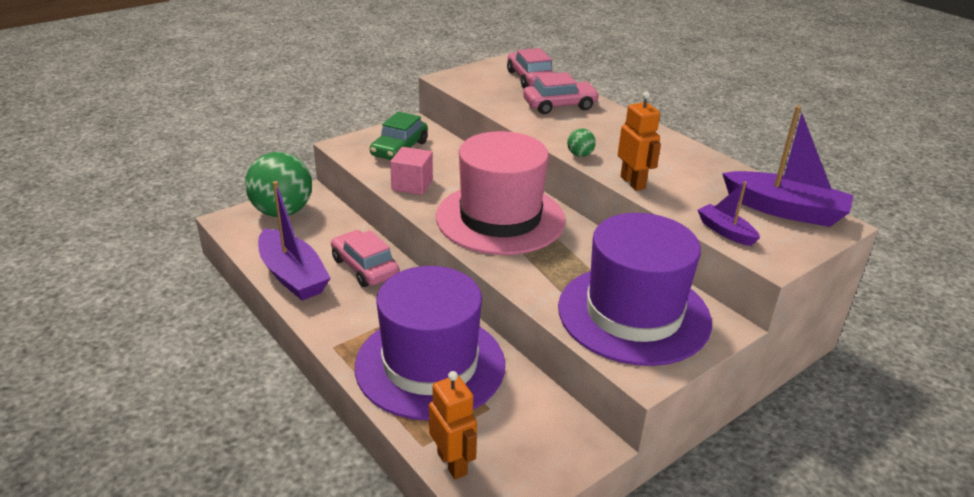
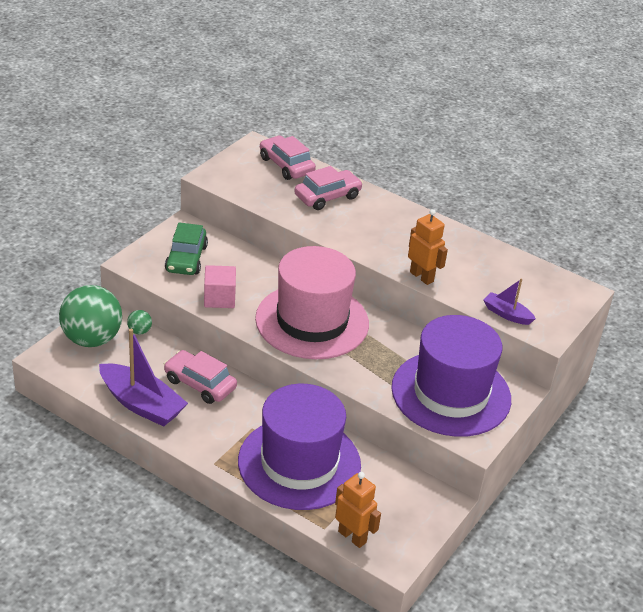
camera: 20 degrees left, 5 degrees up
(580, 155) = (368, 253): green ball -> green ball (139, 331)
(785, 210) = (544, 285): purple boat -> none

